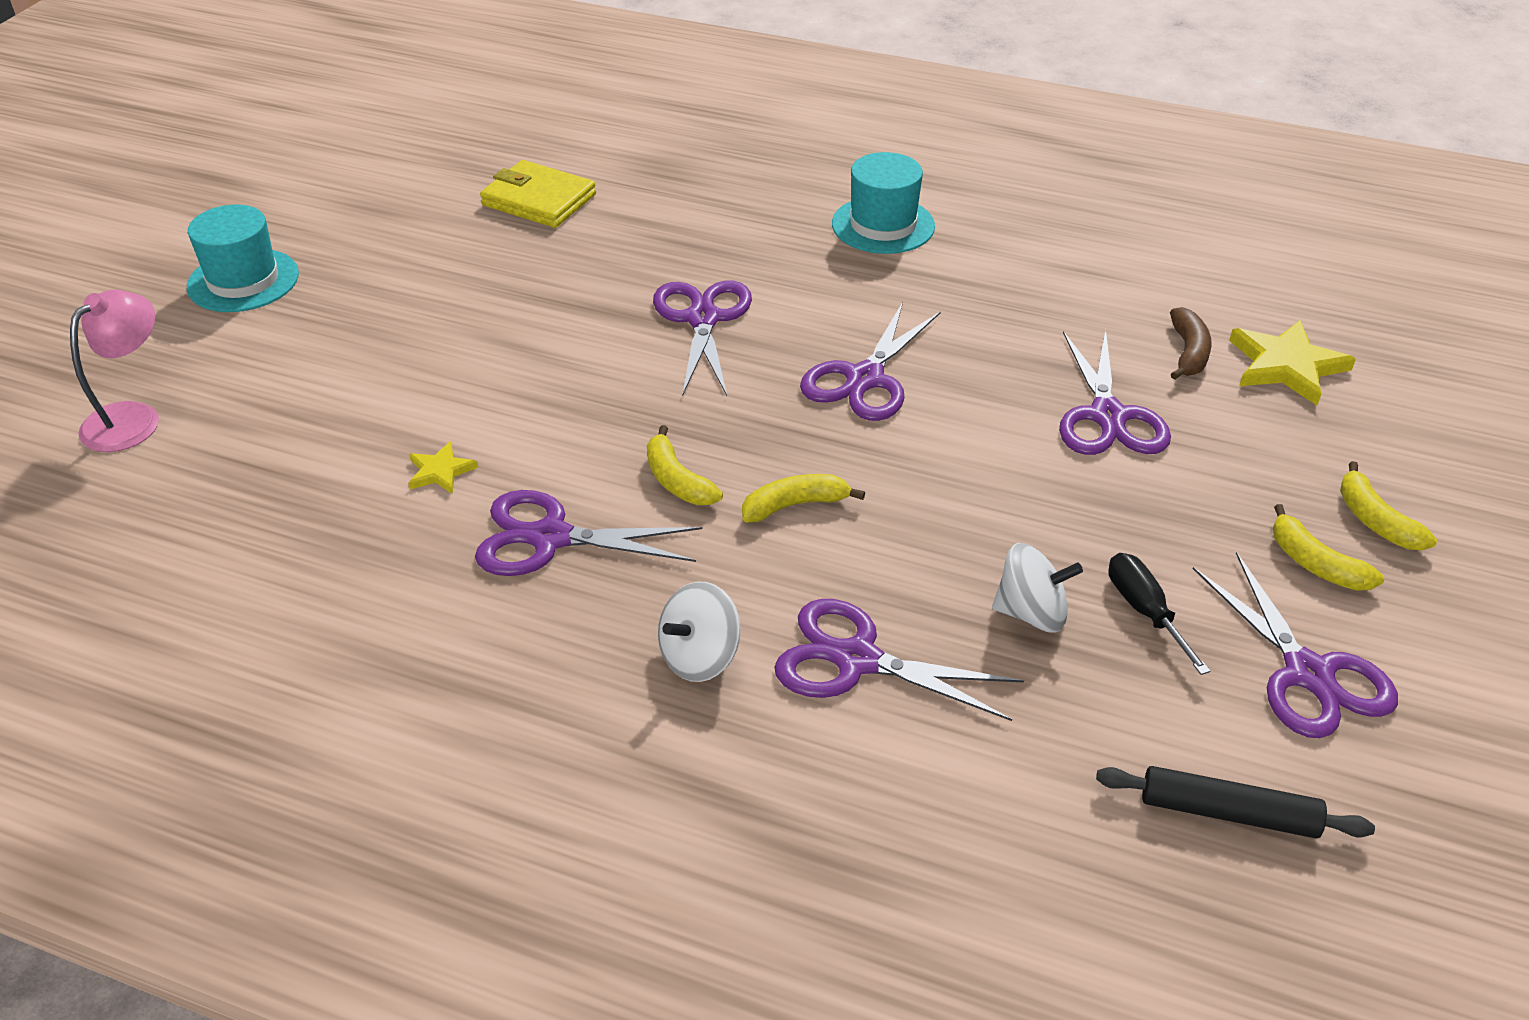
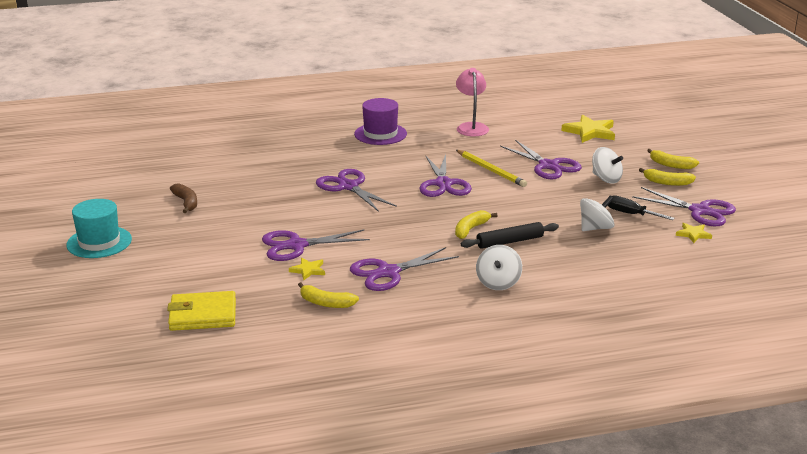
camera: 35 degrees left, 15 degrees down
(133, 417) = (125, 305): pink lamp -> pink lamp (471, 127)
(539, 200) = (208, 170): yellow wallet -> yellow wallet (203, 315)
(677, 480) = (414, 238): yellow banana -> yellow banana (326, 303)
(856, 660) = (554, 262): purple scissors -> purple scissors (296, 245)
(883, 225) = (380, 134): turquoise hat -> purple hat
(985, 382) = (491, 170): none -> yellow pencil
(1188, 353) = (552, 138): brown banana -> brown banana (186, 202)
(1190, 497) = (606, 179): none -> white spinning top
(1223, 730) = (693, 234): none -> yellow star
(1228, 812) = (719, 253): black rolling pin -> black rolling pin (509, 241)

